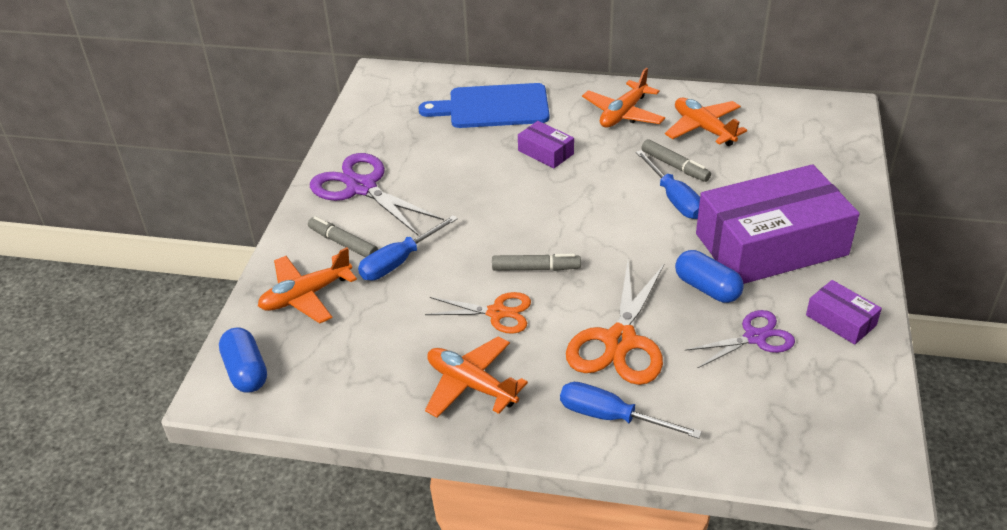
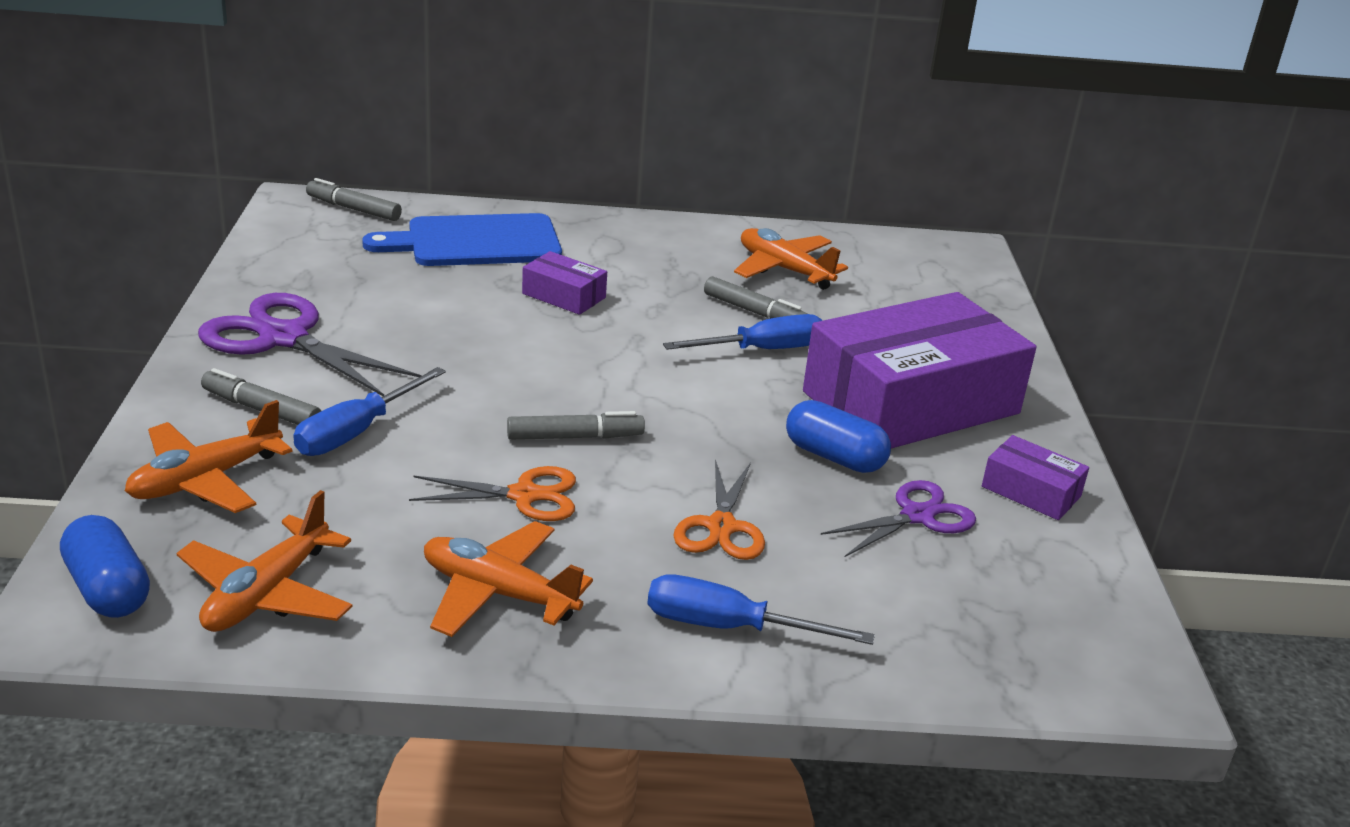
camera: 15 degrees left, 10 degrees down
(416, 80) = (353, 209): none -> grey marker
(620, 341) = (721, 527): orange scissors -> orange scissors, size x0.61
(623, 114) = (668, 252): orange plane -> orange plane (267, 593)
(674, 198) = (762, 350): blue screwdriver -> blue screwdriver turned 75 degrees counterclockwise

